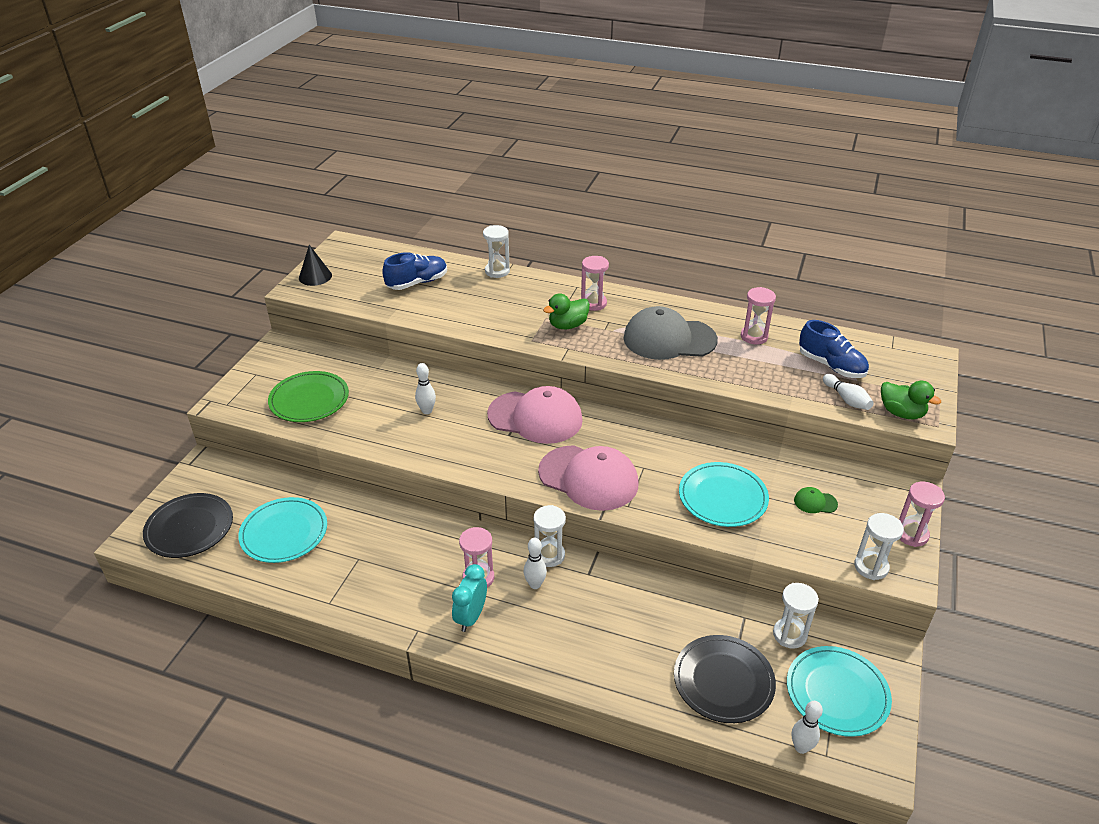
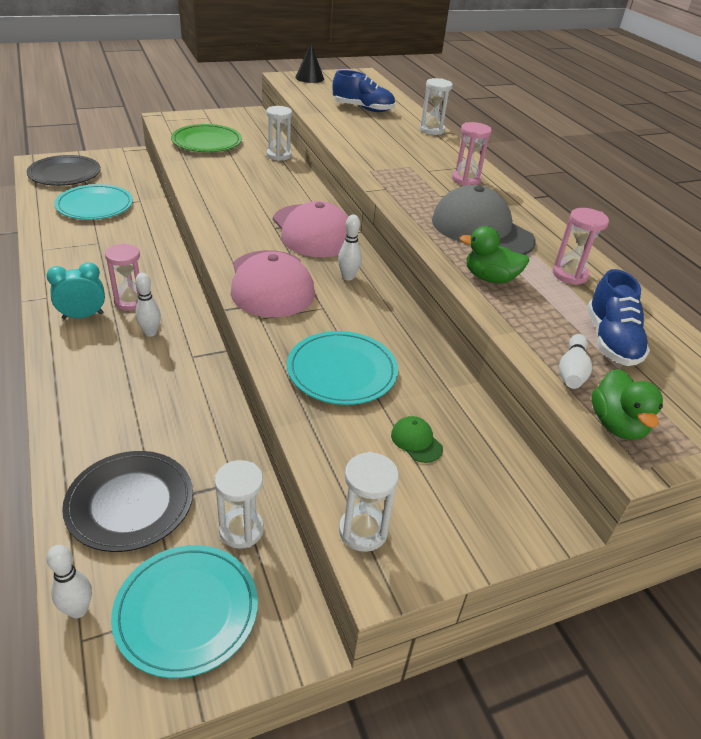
camera: 45 degrees right, 0 degrees up
(427, 411) = (255, 185): white bowling pin -> white bowling pin (348, 277)
(549, 555) = (193, 326): white hourglass -> white hourglass (279, 155)
(567, 325) = (415, 178): green duck -> green duck (490, 278)
(911, 534) = (463, 550): pink hourglass -> none

